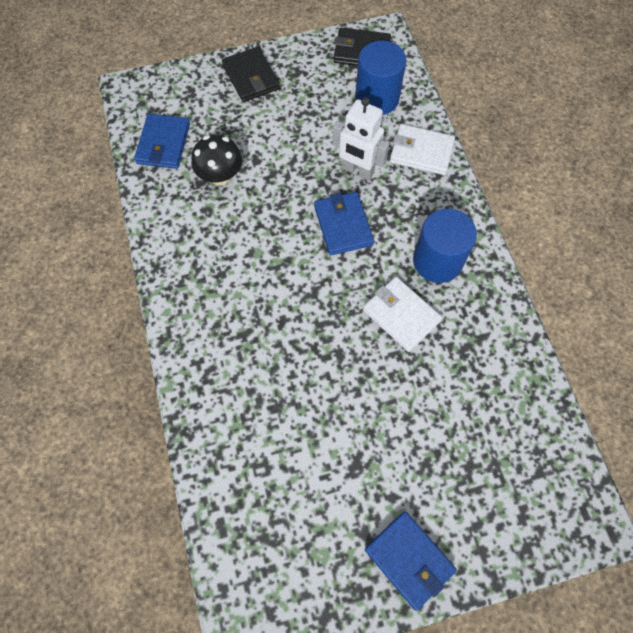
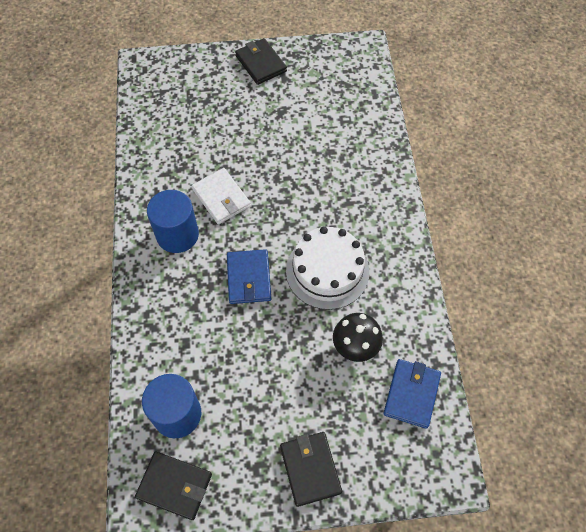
camera: 170 degrees left, 5 degrees down
(258, 246) = (327, 271): none -> white cake
(357, 171) = (221, 330): white robot -> none
(409, 559) = (260, 64): blue wallet -> black wallet
(421, 152) = (153, 340): white wallet -> none

